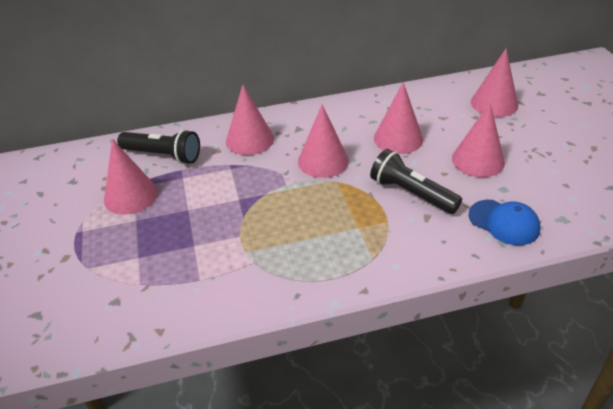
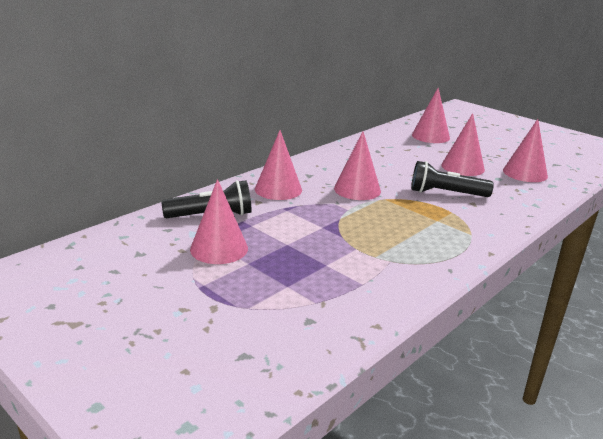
camera: 35 degrees left, 15 degrees down
(398, 138) = (394, 166): pink cone -> pink cone (525, 173)
(504, 222) = (523, 194): blue cap -> none

